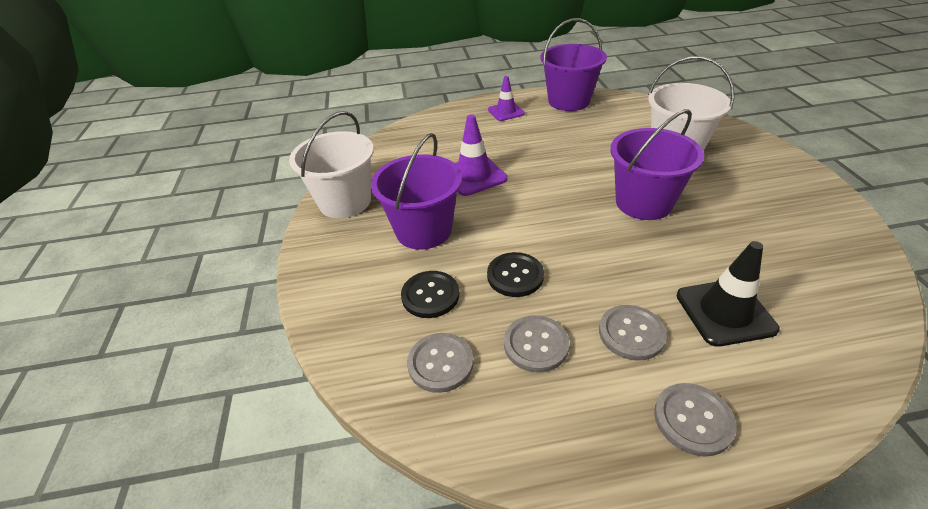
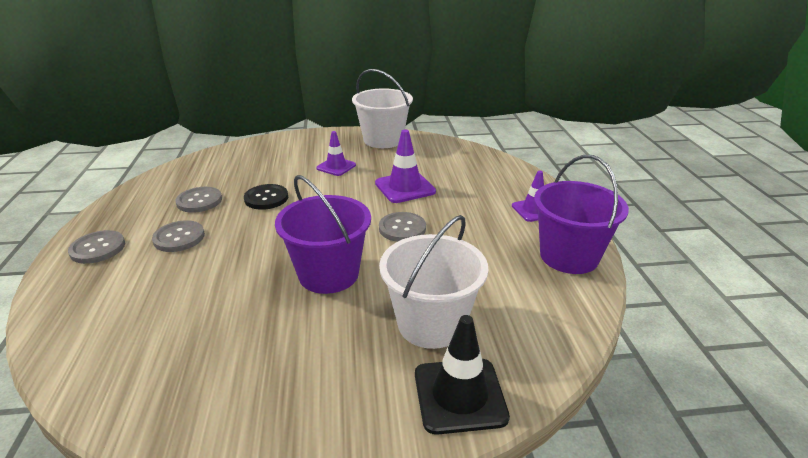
camera: 90 degrees right, 10 degrees down
(423, 230) = (336, 167): purple bucket -> purple traffic cone
(430, 295) = (267, 169): black button -> none
(440, 363) = (210, 171): grey button -> grey button (402, 228)
(725, 312) = (163, 287): black traffic cone -> black traffic cone (459, 395)

